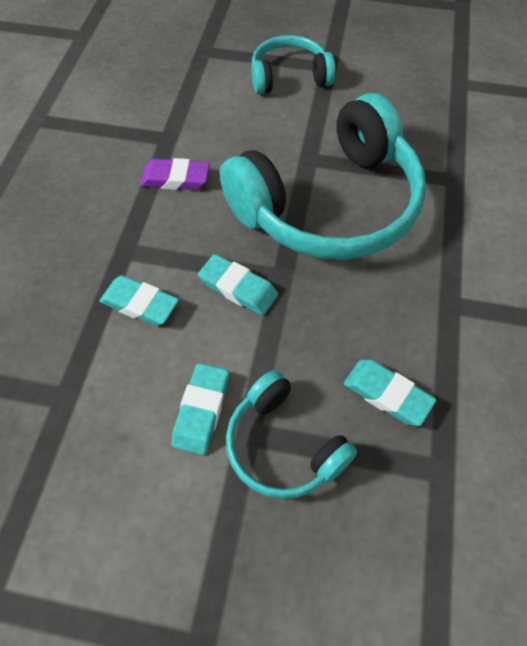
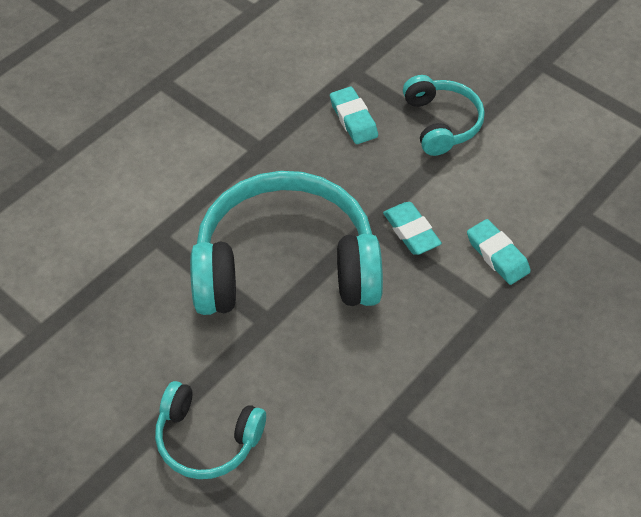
camera: 150 degrees left, 5 degrees down
(175, 179) = (410, 361): purple eraser -> none
(201, 411) = (485, 164): turquoise eraser -> none

